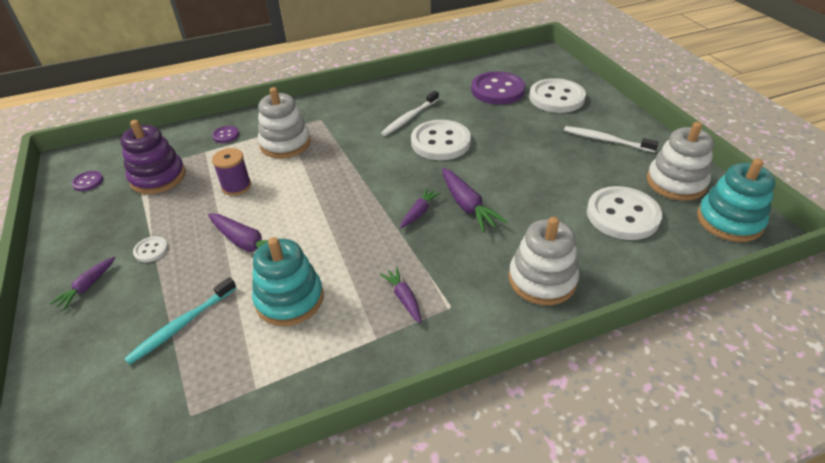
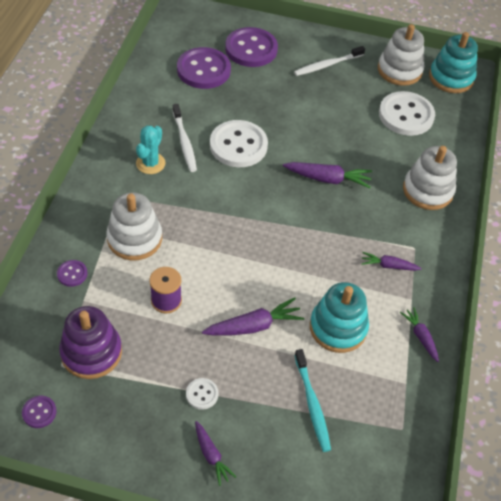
camera: 60 degrees left, 10 degrees up
(368, 115) = (150, 163): none -> turquoise cactus
(419, 212) = (310, 208): purple carrot -> purple carrot (420, 336)
(556, 98) = (251, 49): white button -> purple button

